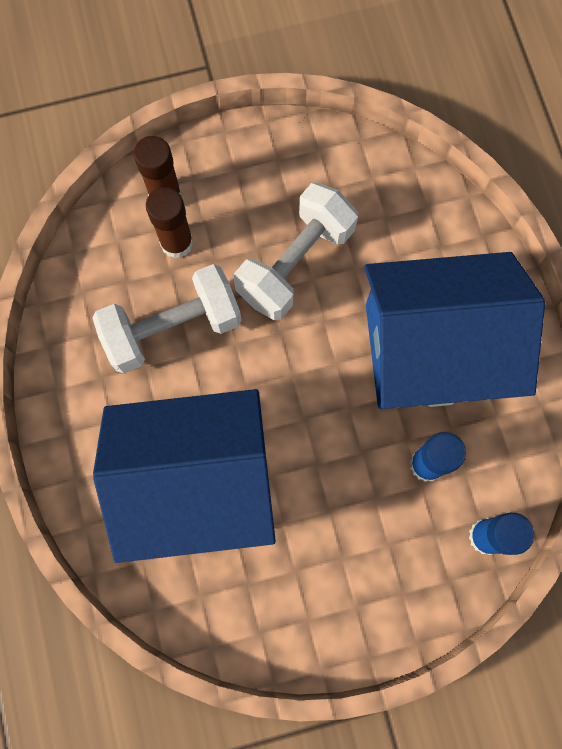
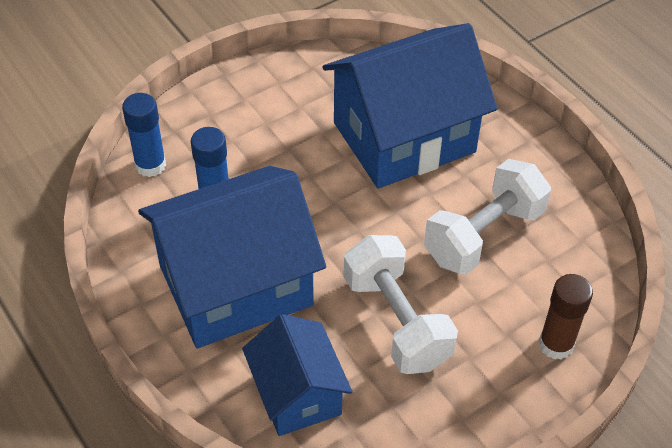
camera: 160 degrees right, 25 degrees down
(177, 243) = (520, 305): brown glue stick -> none
(295, 263) = (396, 321): white dumbbell -> white dumbbell turned 45 degrees counterclockwise
(407, 222) = (297, 394): none -> blue house

